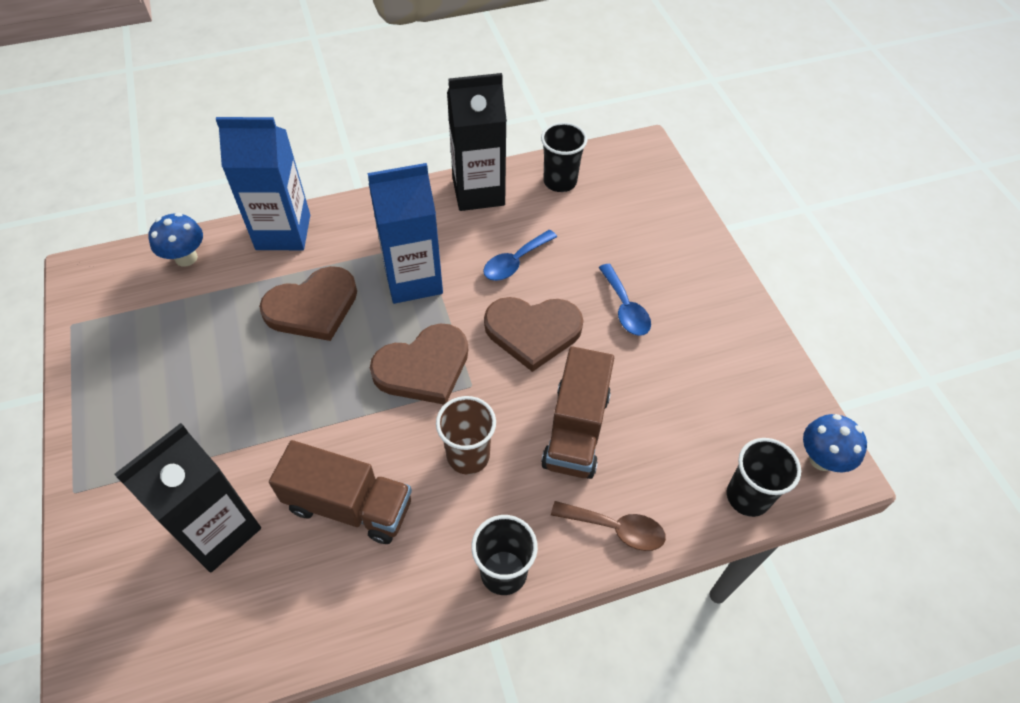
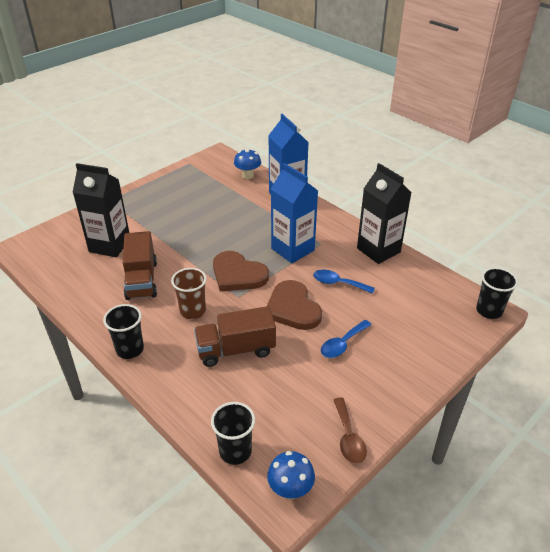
camera: 65 degrees right, 15 degrees down
(313, 307) = (248, 223): brown heart -> none
(560, 181) = (421, 280): black cup -> black cup (489, 311)
(616, 528) = (178, 389): brown spoon -> brown spoon (348, 437)

